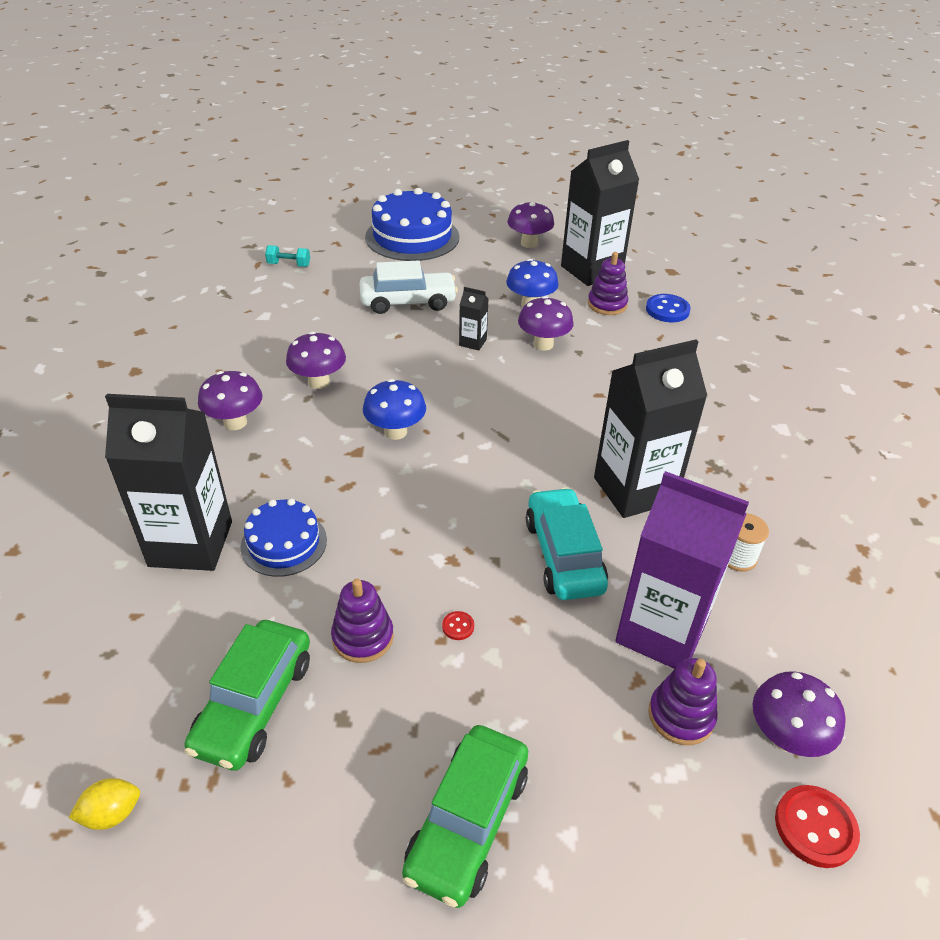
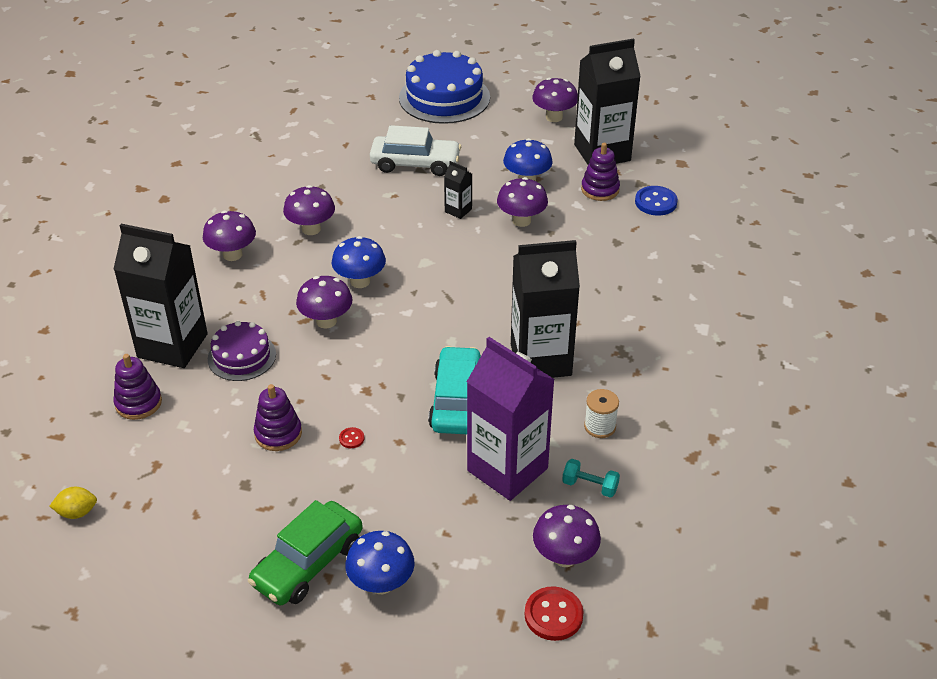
camera: 15 degrees right, 0 degrees up
(254, 704) = (187, 464): green car -> none
(284, 543) = (242, 356): blue cake -> purple cake
(289, 265) = (321, 114): turquoise dumbbell -> turquoise dumbbell (590, 486)
(373, 483) = (326, 321): none -> purple mushroom
(577, 831) = (381, 583): none -> blue mushroom
(681, 715) = (492, 528): purple stacking toy -> purple stacking toy (138, 403)

